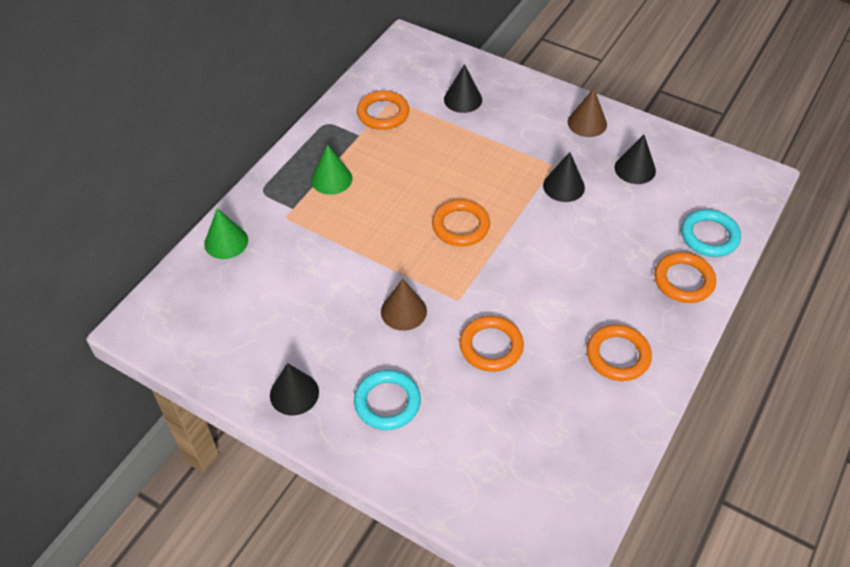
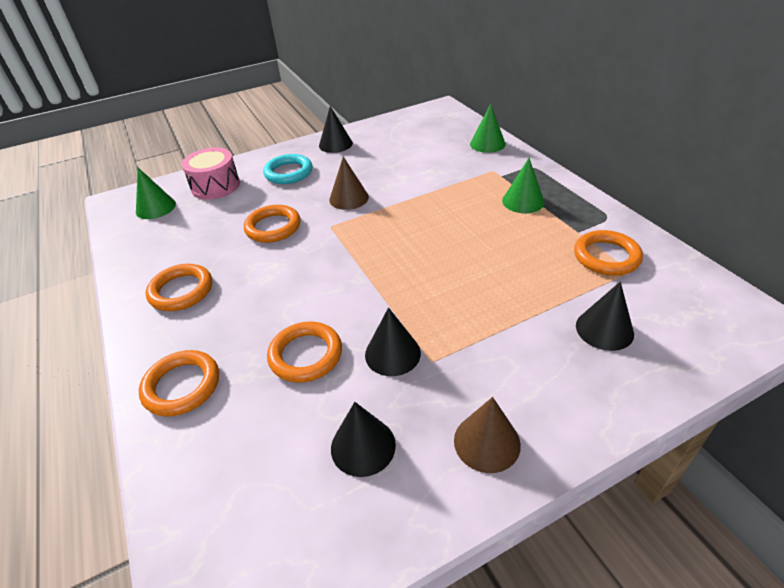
camera: 125 degrees right, 10 degrees down
(459, 464) = (215, 186): none -> pink drum
(460, 226) = (404, 255): orange ring -> orange ring (306, 355)
(539, 496) = (156, 207): none -> green cone
(709, 236) = (198, 456): turquoise ring -> none

